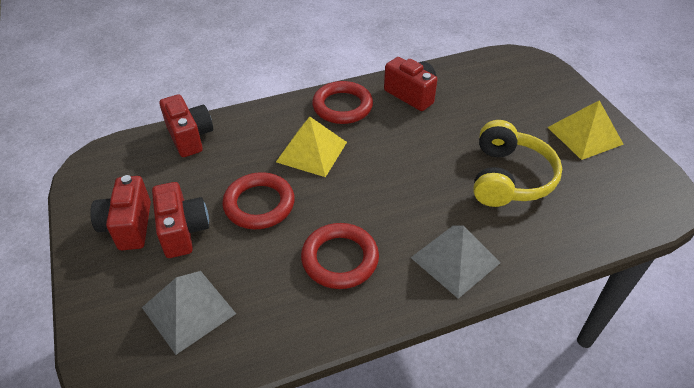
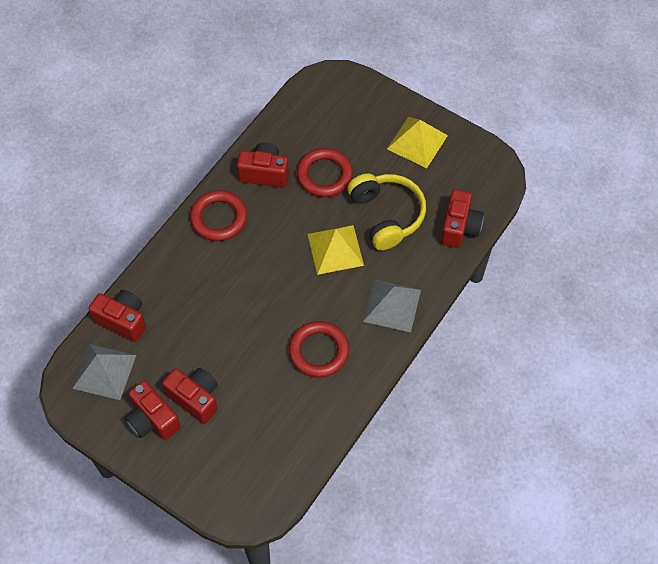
camera: 35 degrees left, 15 degrees up
(189, 310) = (252, 447): grey pyramid -> grey pyramid (104, 371)
(259, 204) = (230, 345): red ring -> red ring (324, 175)
(312, 151) = (230, 276): yellow pyramid -> yellow pyramid (335, 249)
(587, 227) = (459, 228): none -> red camera

